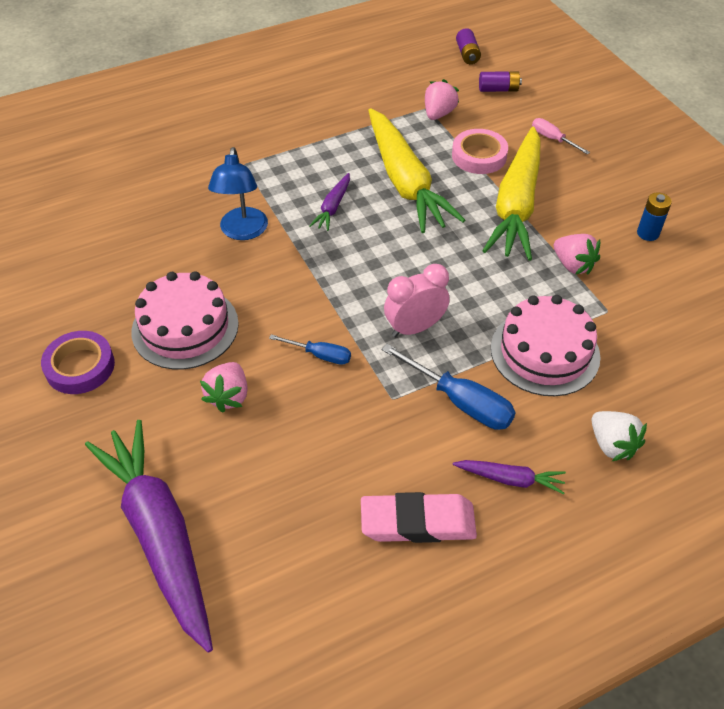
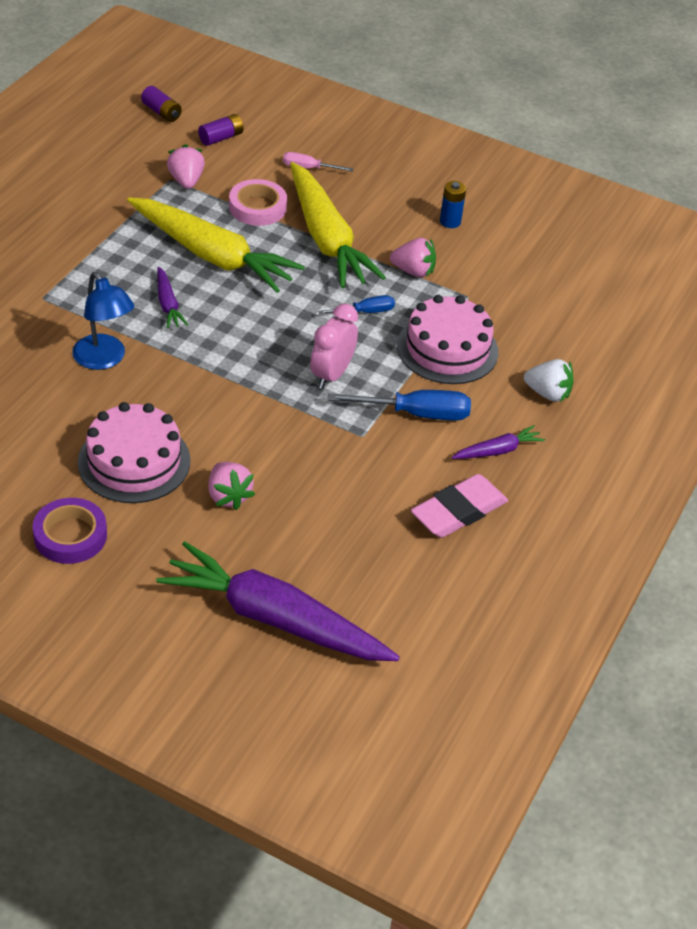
camera: 40 degrees left, 5 degrees down
(320, 355) = (274, 430): blue screwdriver -> blue screwdriver (365, 312)

